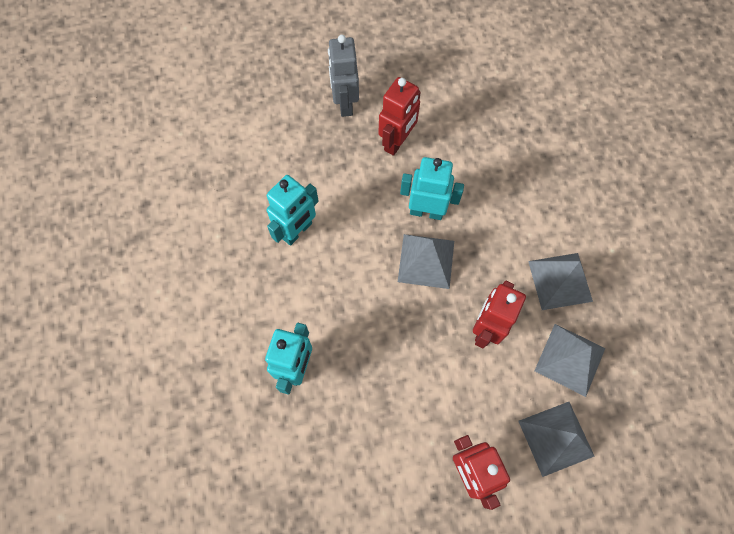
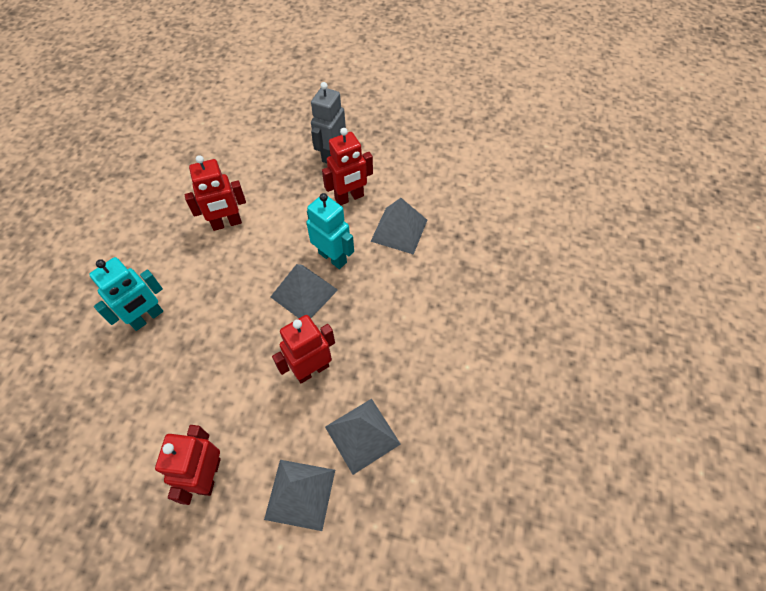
camera: 30 degrees right, 10 degrees down
(297, 231) = (227, 223): turquoise robot -> red robot
(560, 281) = (402, 366): grey pyramid -> grey pyramid (399, 230)

